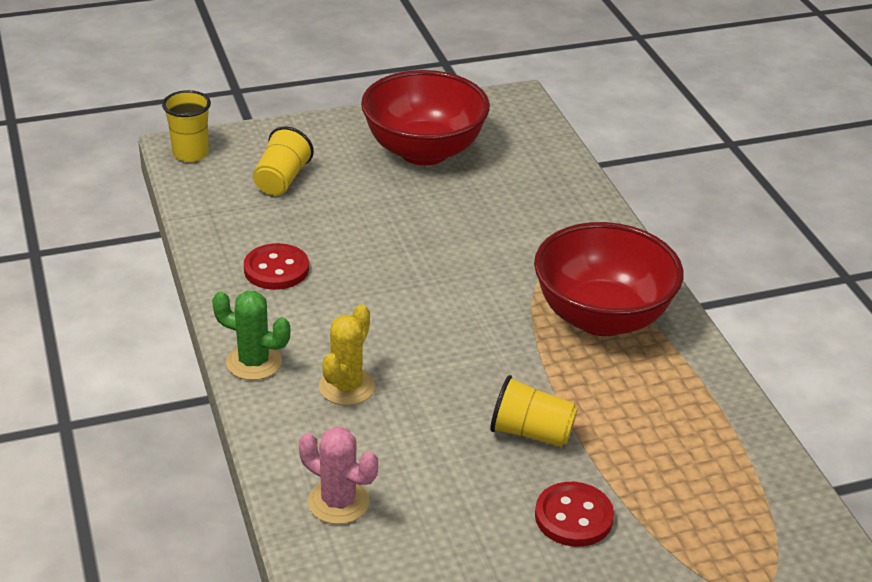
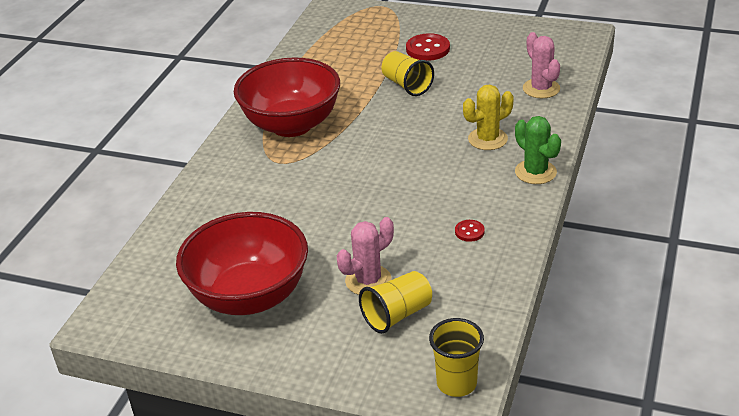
camera: 140 degrees left, 0 degrees up
(276, 269) = (469, 232): red button -> red button, size x0.53
(334, 195) = (368, 280): none -> pink cactus

